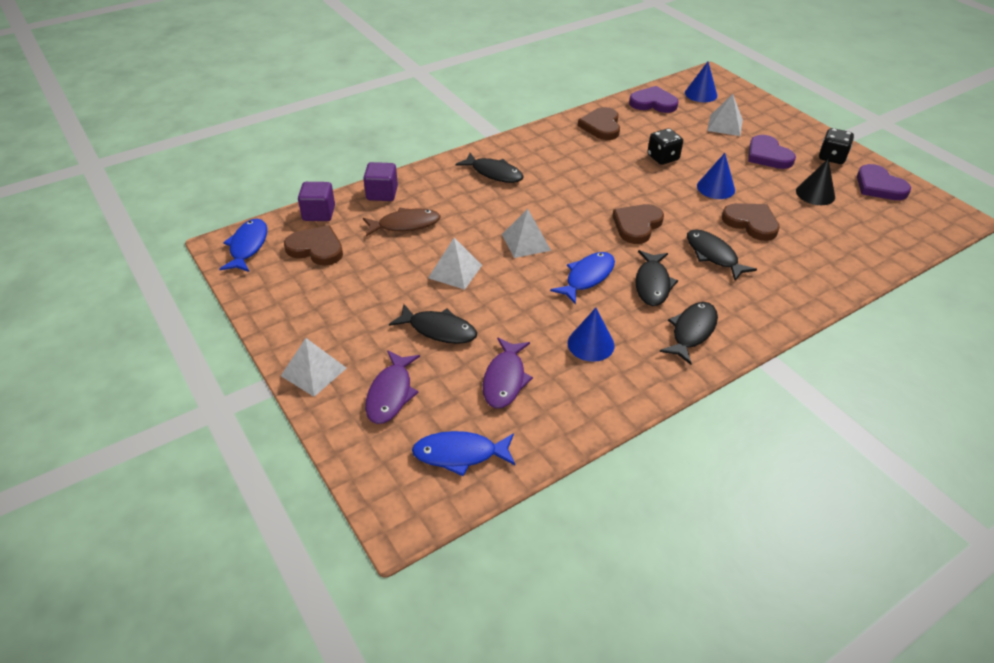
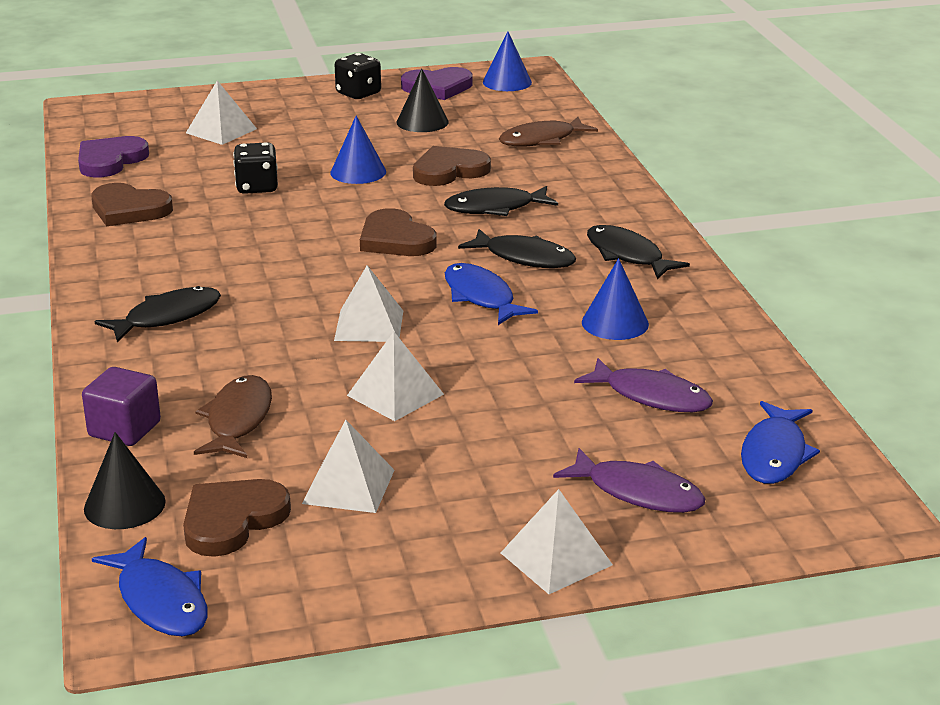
camera: 70 degrees left, 15 degrees down
(247, 246) = (160, 601): blue fish -> blue fish turned 150 degrees counterclockwise
(319, 213) = (124, 505): purple cube -> black cone
(358, 278) = (349, 486): none -> white pyramid
(439, 330) = (522, 431): black fish -> none
(701, 94) = (126, 125): blue cone -> blue cone (507, 82)
(768, 155) = (318, 125): purple heart -> none
(841, 252) = (542, 140): none -> brown fish

